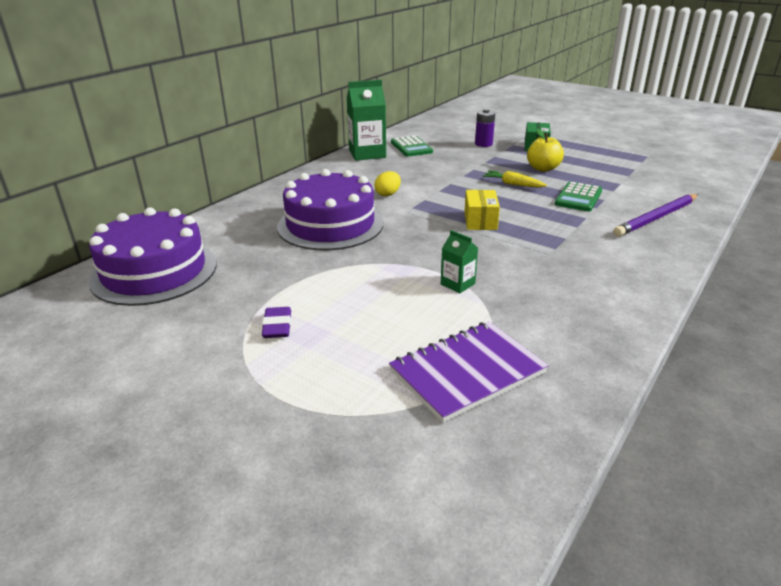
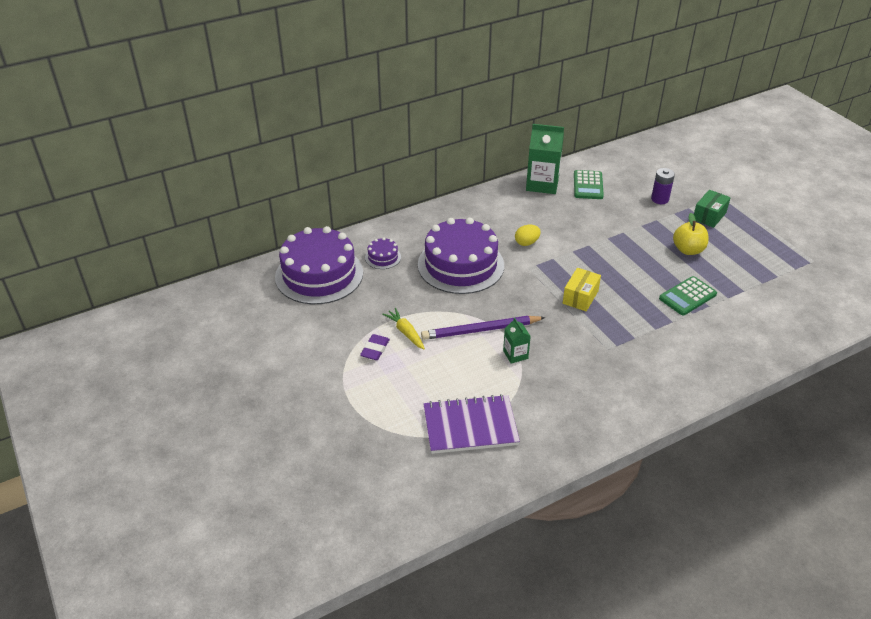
camera: 25 degrees right, 10 degrees up
(231, 238) = (383, 257): none -> purple cake
(513, 184) = (642, 262): yellow carrot -> yellow carrot (405, 332)
(656, 217) = (735, 341): purple pencil -> purple pencil (481, 330)

